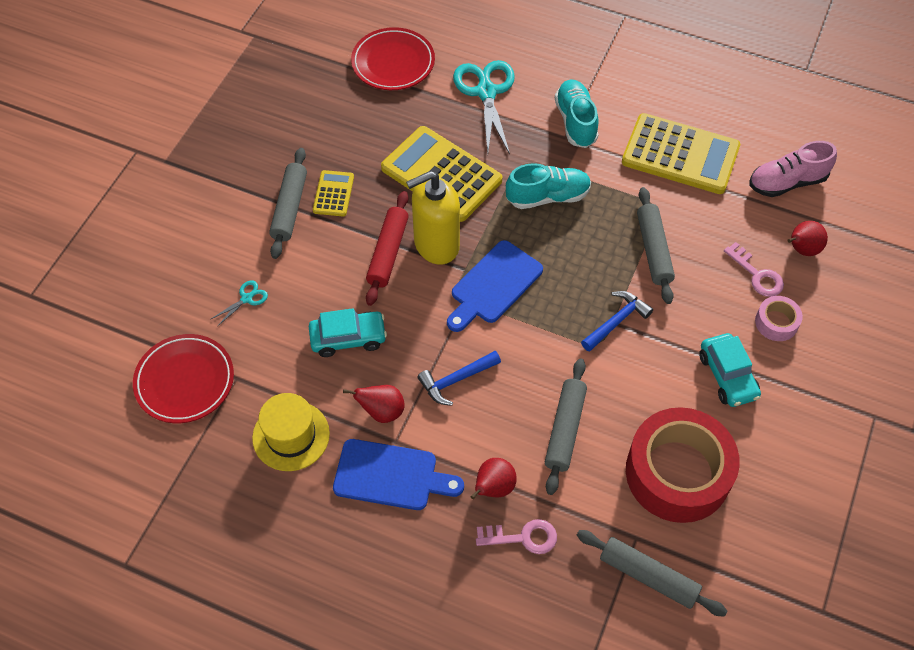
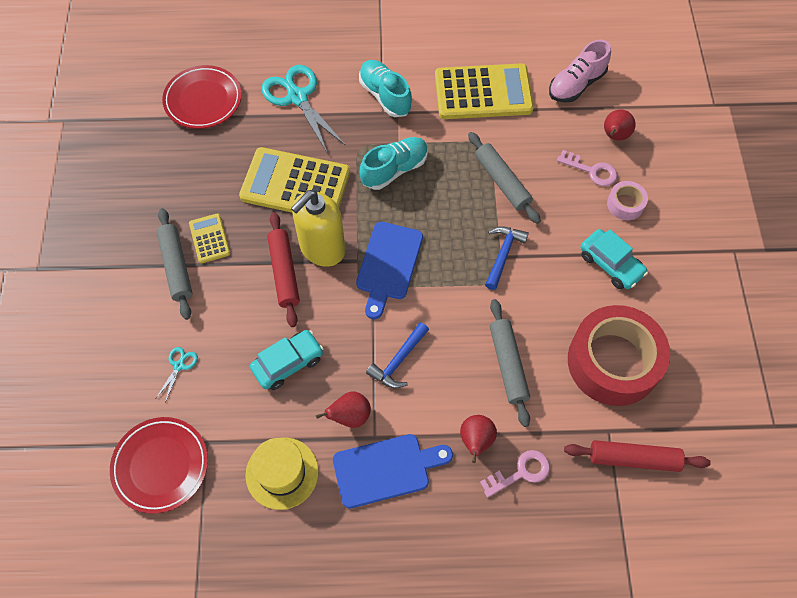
camera: 25 degrees left, 5 degrees up
(648, 576) = (633, 459): grey rolling pin -> red rolling pin

